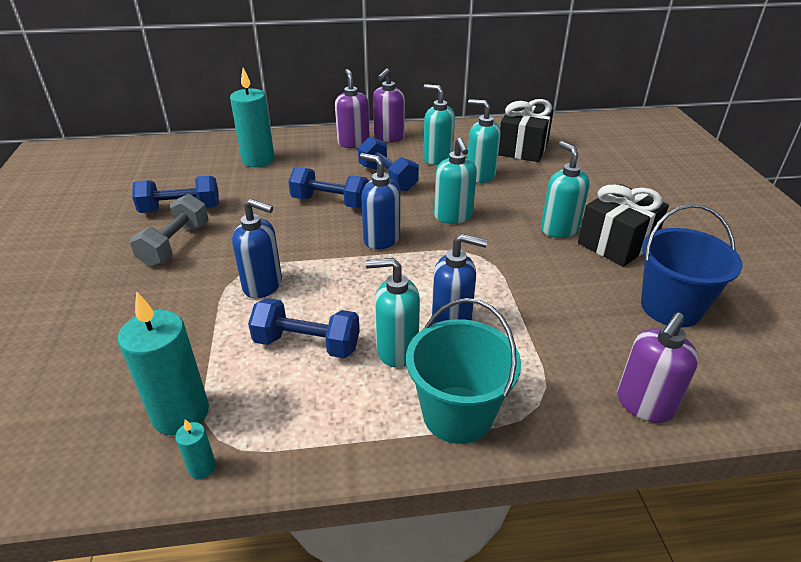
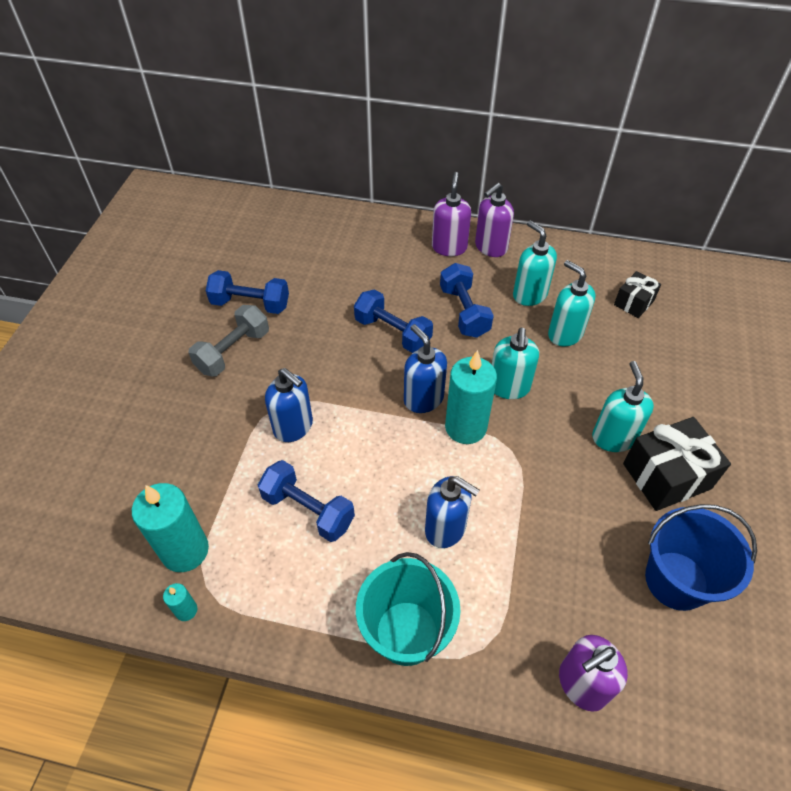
camera: 20 degrees right, 15 degrees up
(258, 160) = (343, 251): turquoise candle -> turquoise candle (465, 427)
(396, 350) = (383, 543): turquoise soap dispenser -> none
(523, 148) = (634, 303): black gift -> black gift, size x0.58

